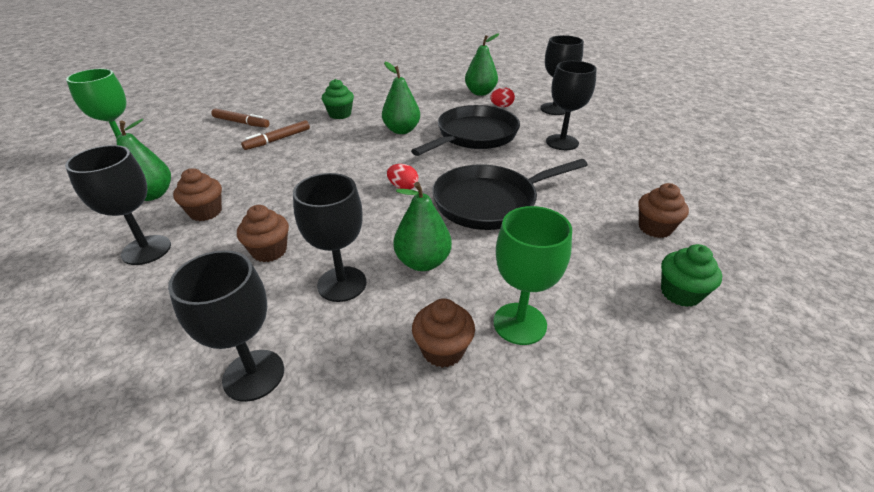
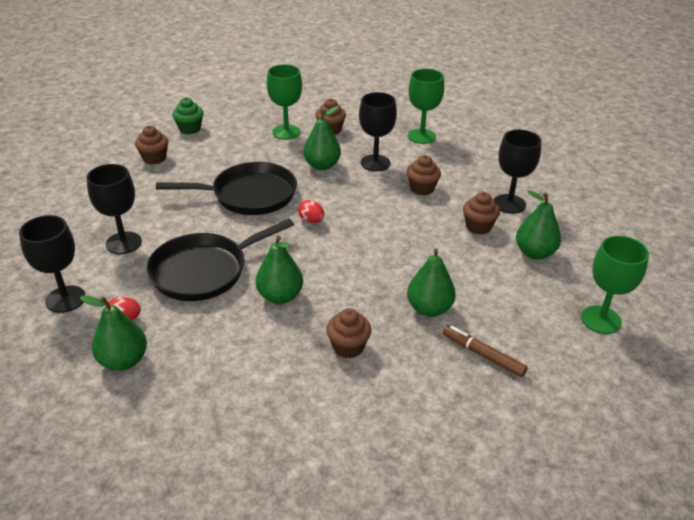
camera: 165 degrees left, 0 degrees up
(253, 375) = (421, 136): black goblet -> green goblet
(278, 140) = (429, 309): brown marker -> green pear
(340, 114) = (348, 347): green cupcake -> brown cupcake

